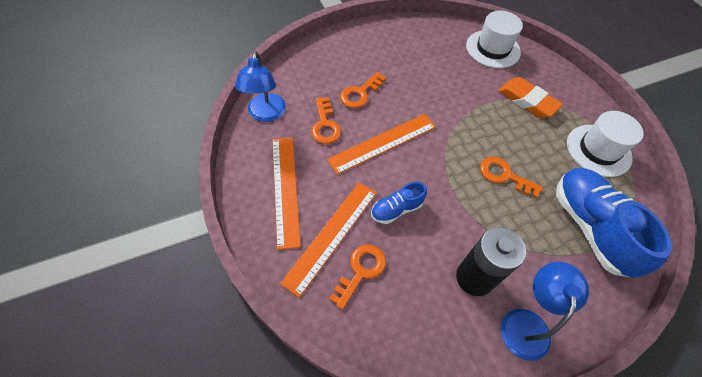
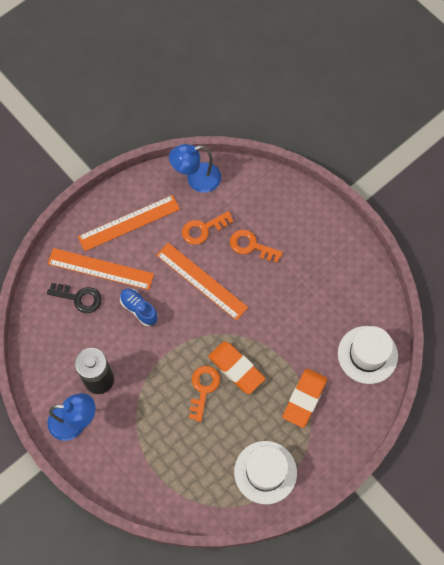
camera: 75 degrees right, 10 degrees up
(361, 271) = (79, 298): orange key -> black key
(487, 142) = (236, 368): none -> orange eraser
(590, 227) = (174, 467): blue shoe -> none

